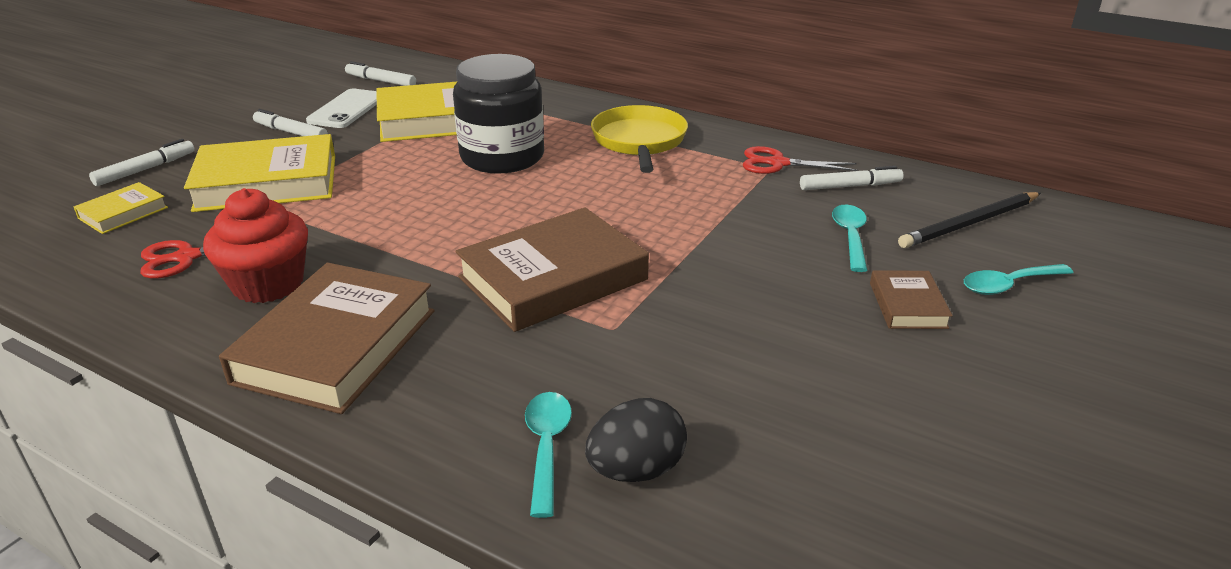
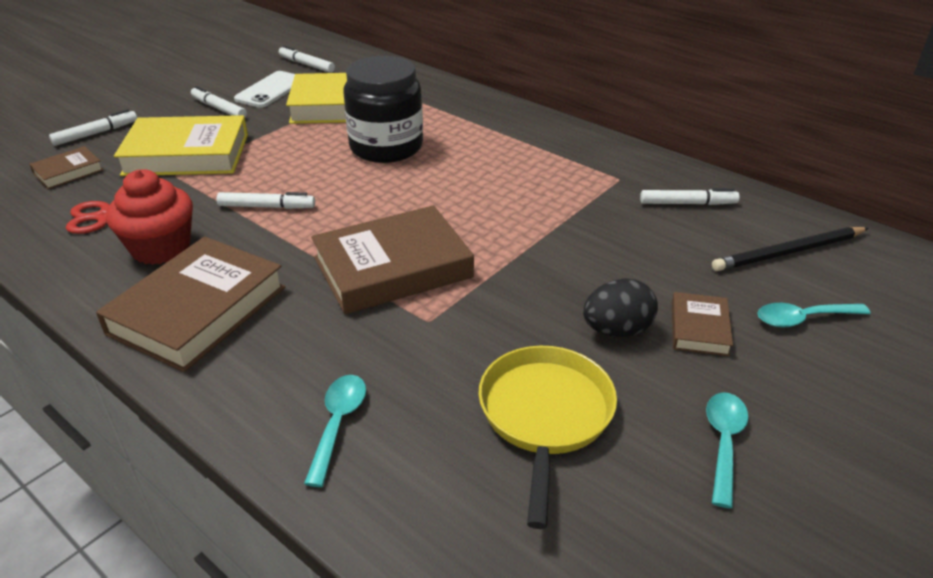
camera: 10 degrees right, 5 degrees up
(123, 213) = (68, 172): yellow book -> brown book
(383, 229) = (266, 207): none -> white marker
(636, 470) = (405, 455): black egg -> black egg (617, 330)
(639, 142) = (510, 142): yellow pan -> yellow pan (545, 416)
(777, 163) = (628, 174): red scissors -> none
(850, 237) = (669, 254): turquoise spoon -> turquoise spoon (723, 442)

